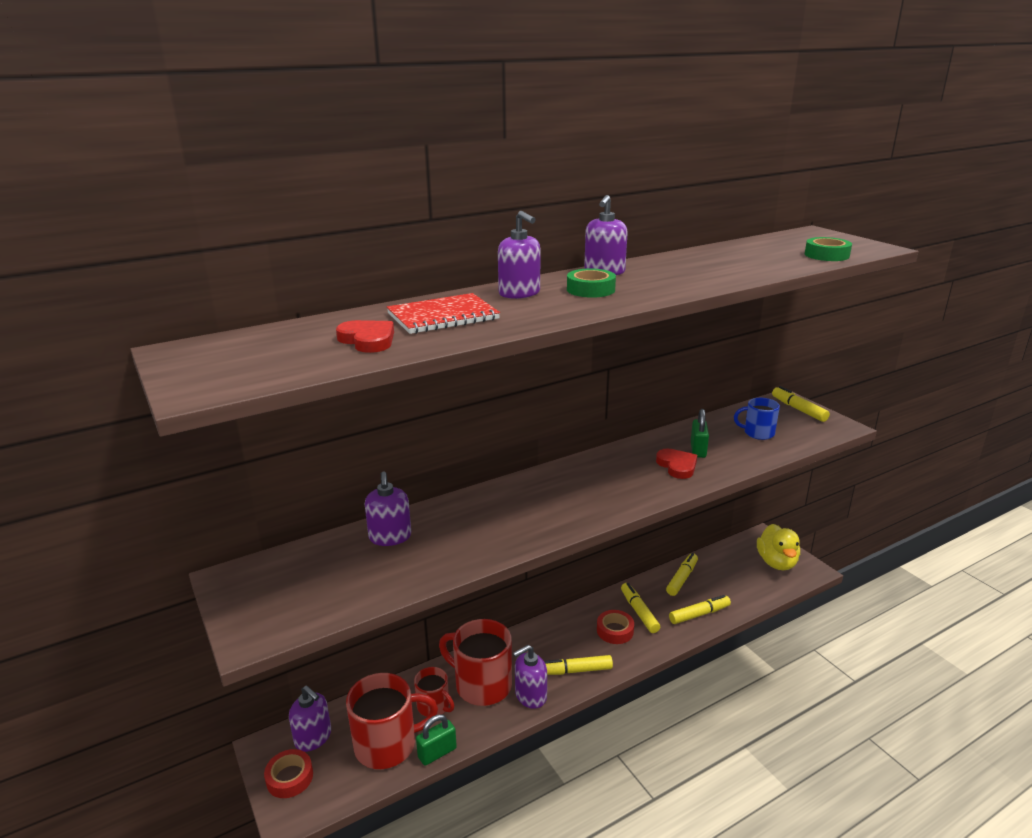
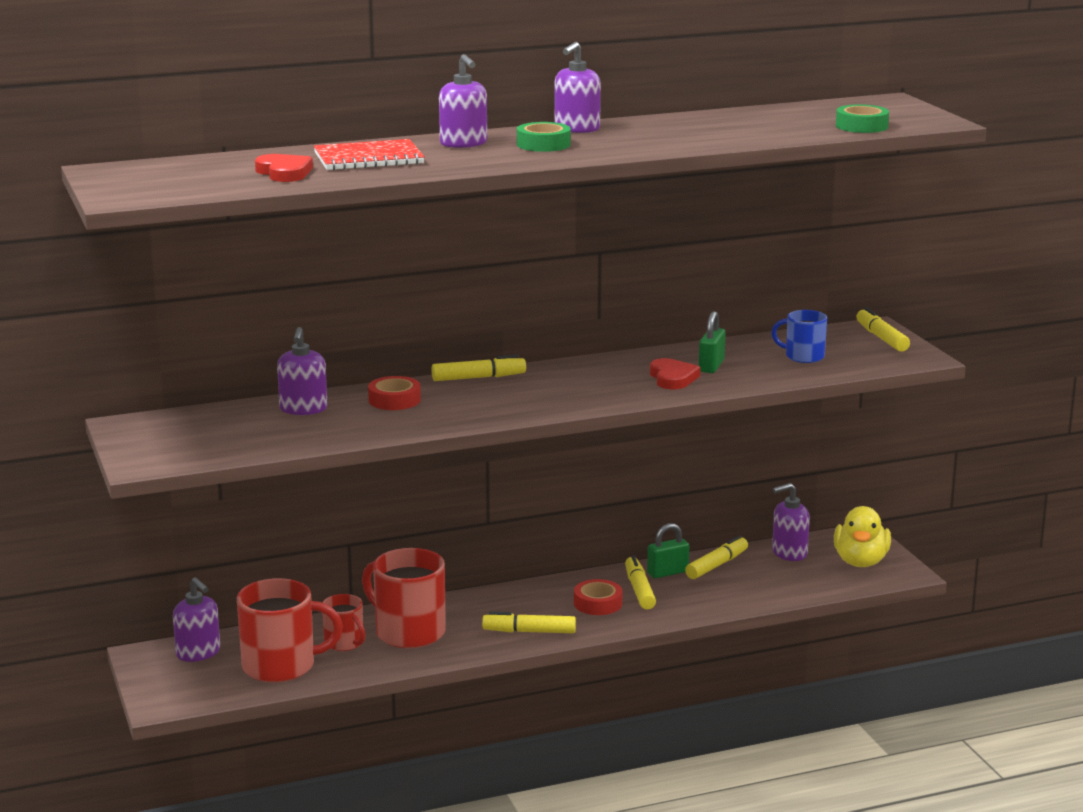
camera: 10 degrees right, 5 degrees down
(289, 778) = (166, 678): red tape -> red tape (394, 400)
(437, 753) = (336, 677): green padlock -> green padlock (667, 572)
(530, 696) = (463, 646): purple soap dispenser -> purple soap dispenser (789, 553)
(699, 614) = (718, 599): yellow marker -> yellow marker (478, 378)

